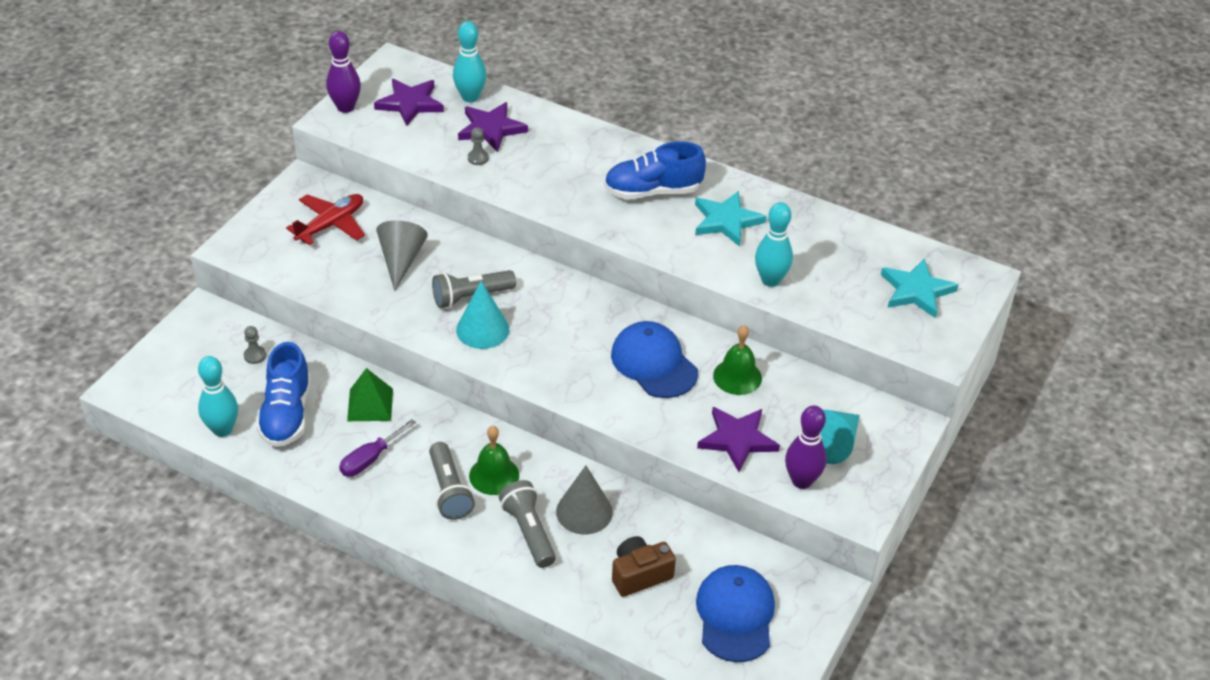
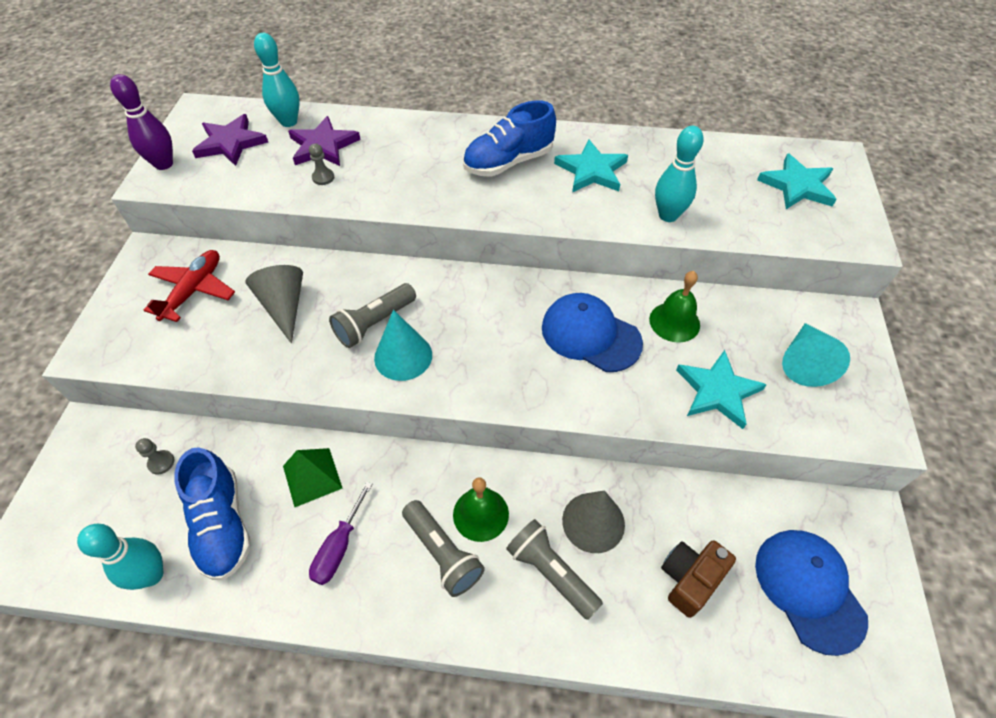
camera: 20 degrees left, 10 degrees up
(737, 440) = (717, 391): purple star -> turquoise star
(801, 481) = (805, 415): purple bowling pin -> none

